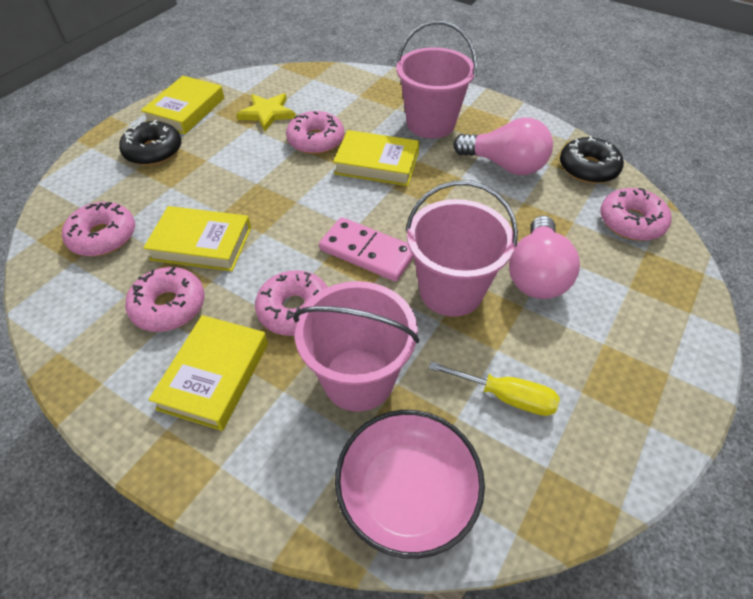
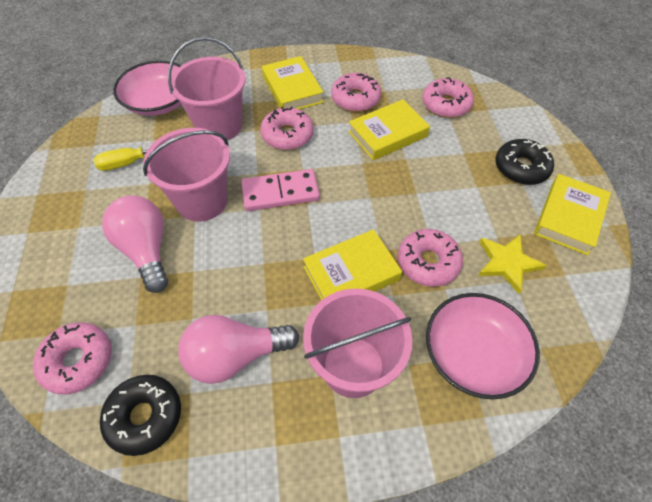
camera: 140 degrees right, 5 degrees up
(186, 110) = (569, 217): yellow book -> yellow book turned 45 degrees clockwise
(353, 94) = (473, 354): none -> pink bowl

